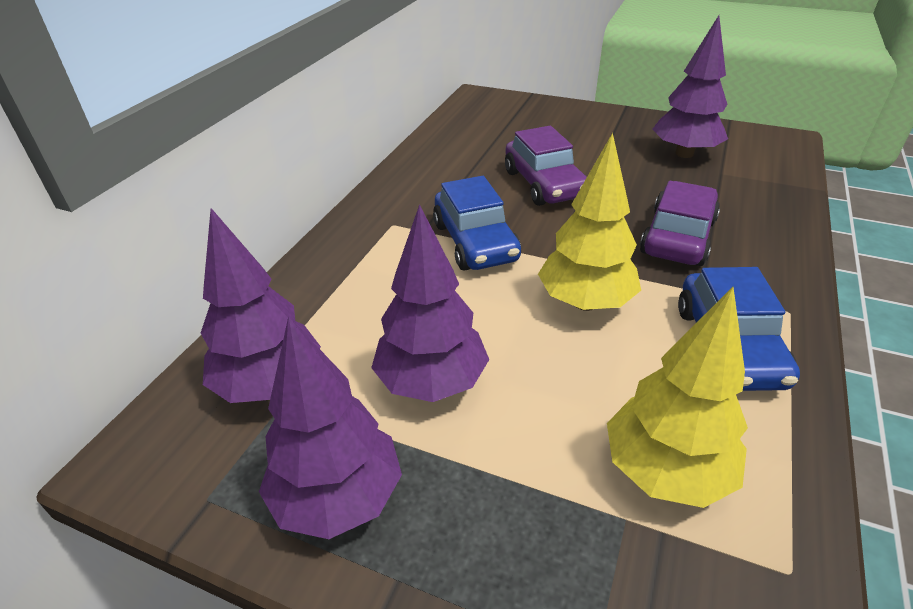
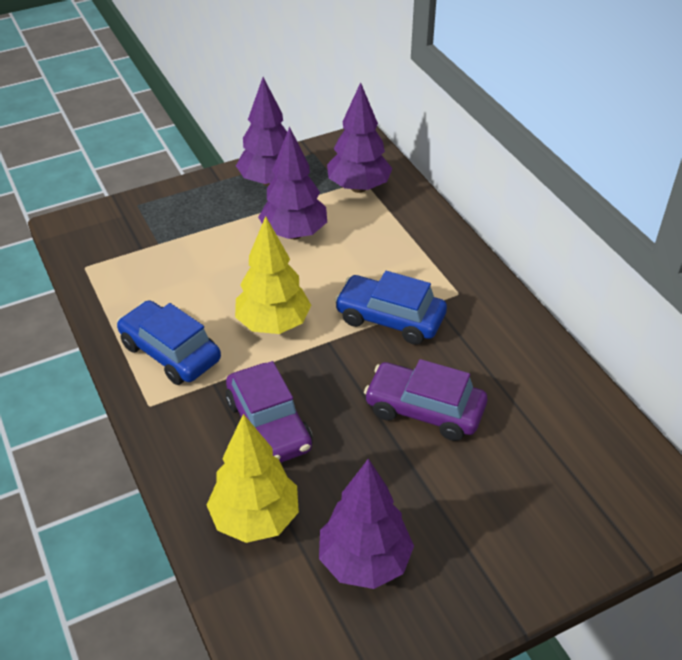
camera: 130 degrees right, 5 degrees up
(665, 471) = (156, 269): yellow tree -> yellow tree (255, 519)

